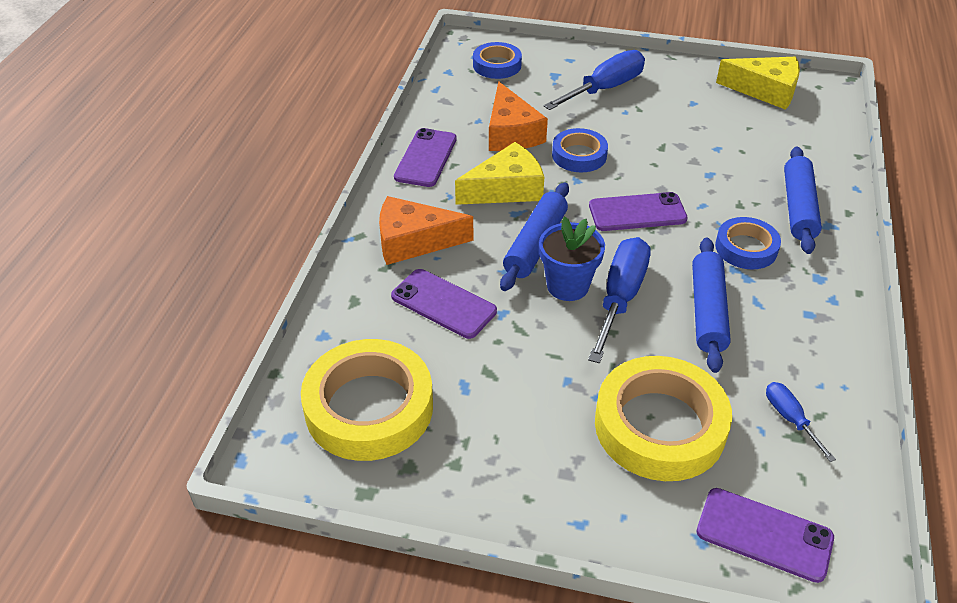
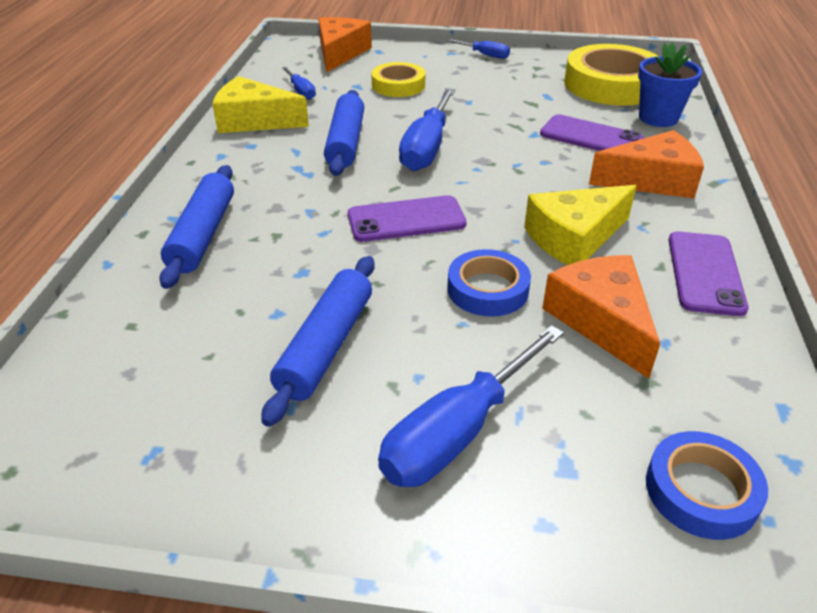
camera: 175 degrees right, 5 degrees down
(527, 510) = (485, 55): none -> blue screwdriver
(535, 244) = (520, 184): blue rolling pin -> blue rolling pin (326, 346)
(567, 286) = (478, 153): blue flower pot -> blue flower pot (658, 118)
(659, 426) = (398, 85): yellow tape -> yellow tape, size x0.56
(746, 248) = (288, 191): blue tape -> none
(764, 535) = (340, 53): purple phone -> orange cheese
(765, 90) = (131, 449): yellow cheese -> yellow cheese (254, 121)

